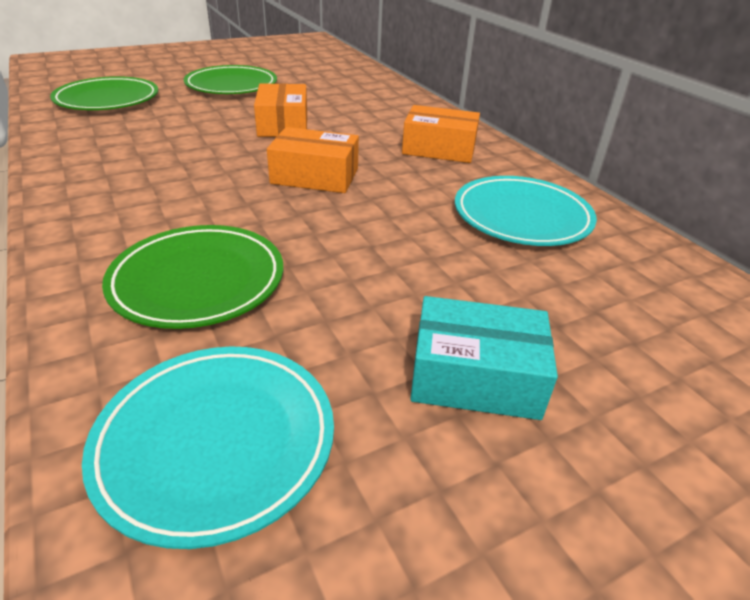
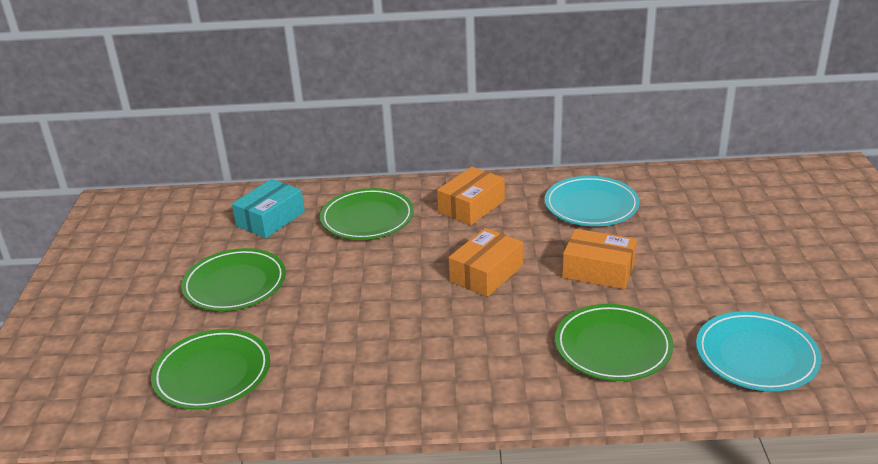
camera: 60 degrees left, 5 degrees down
(283, 124) = (369, 270): orange box -> orange box (598, 270)
(368, 110) = (367, 218): none -> green plate
(475, 376) = (734, 269): turquoise box -> turquoise box (270, 219)

